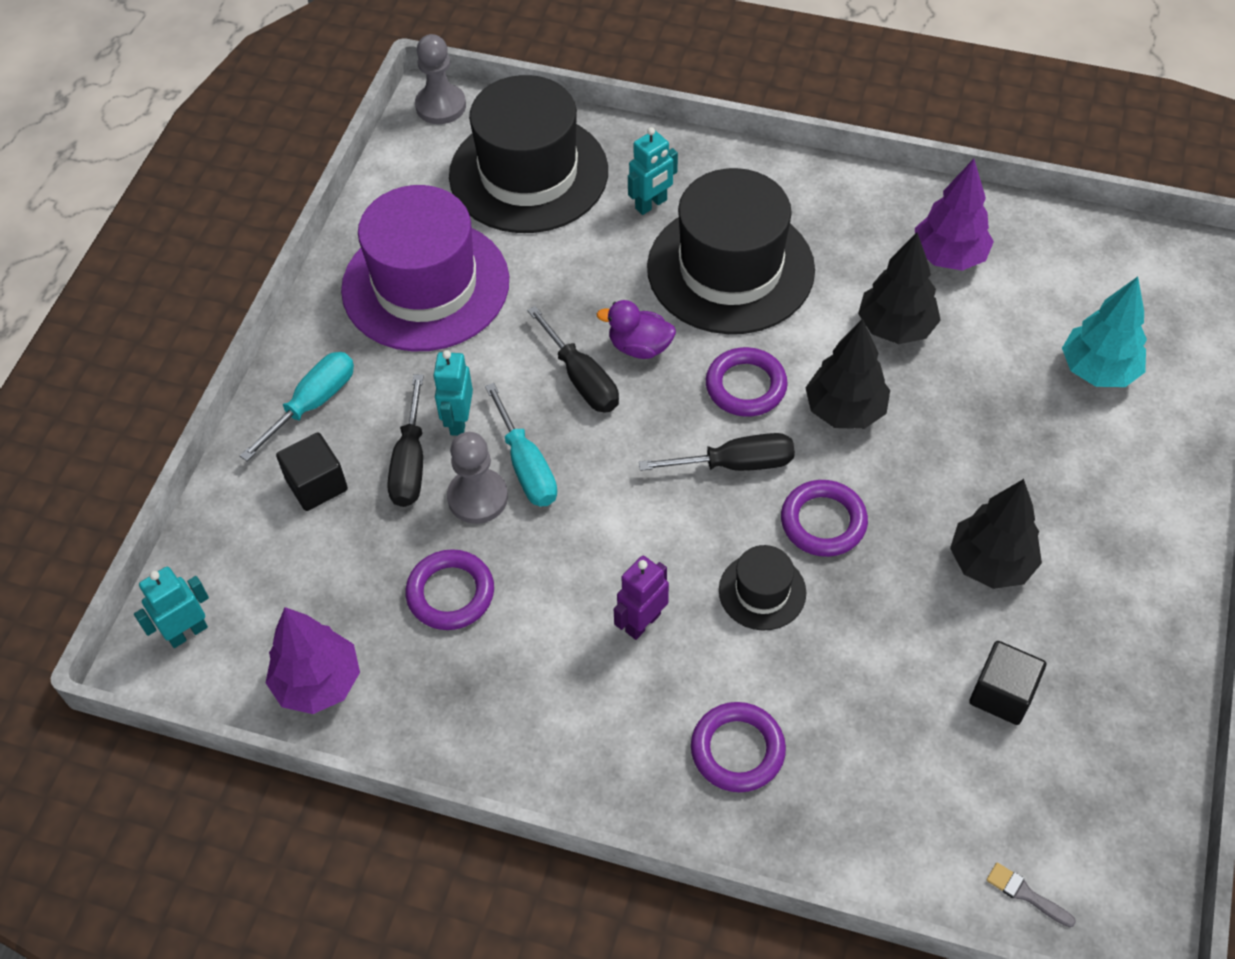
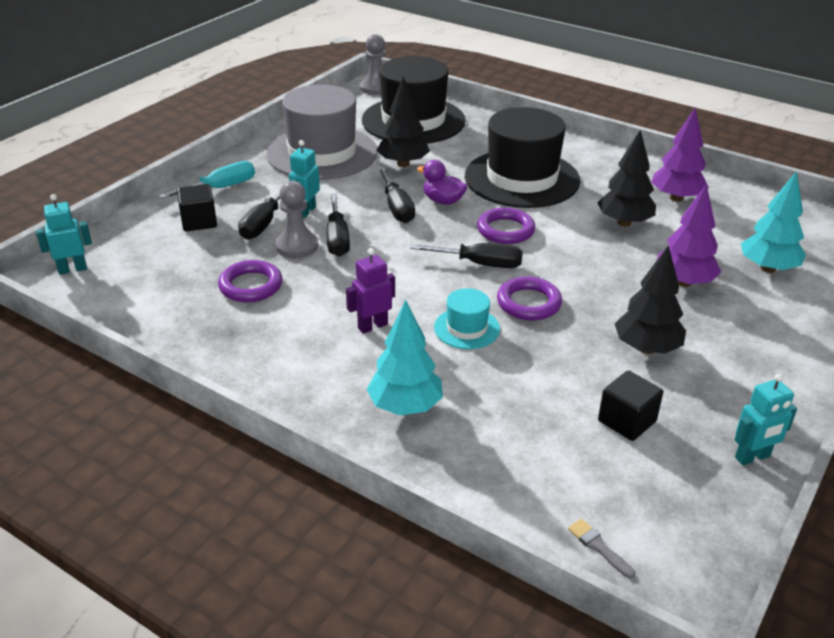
camera: 15 degrees right, 20 degrees down
(318, 682) = (136, 309): purple tree -> purple tree (683, 282)
(425, 285) = (322, 153): purple hat -> grey hat
(526, 466) = (337, 238): turquoise screwdriver -> black screwdriver
(651, 204) = (484, 144): turquoise robot -> turquoise robot (752, 457)
(737, 750) = (405, 406): purple ring -> turquoise tree
(762, 591) = (467, 328): black hat -> turquoise hat
(844, 410) = (570, 253): black tree -> black tree (403, 164)

